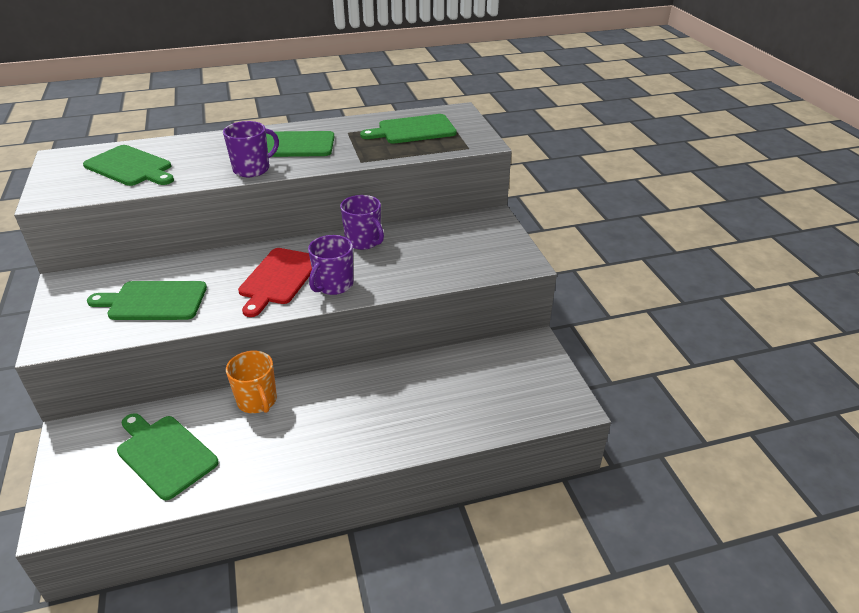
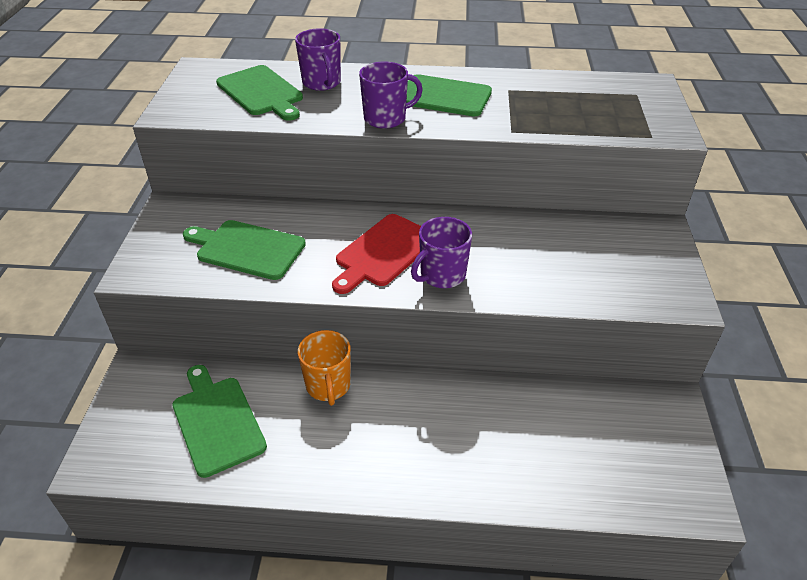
camera: 20 degrees right, 5 degrees up
(363, 241) = (493, 226): purple mug -> purple mug (322, 83)
(413, 130) = (588, 100): green cutting board -> none

